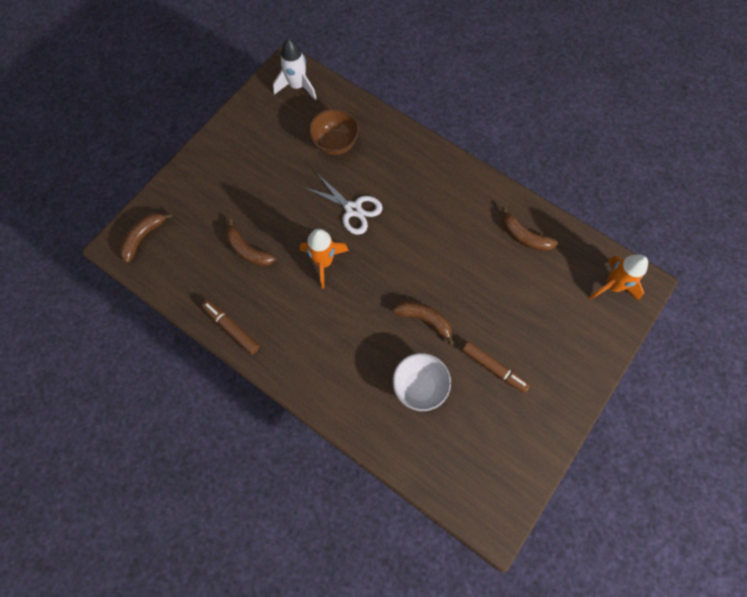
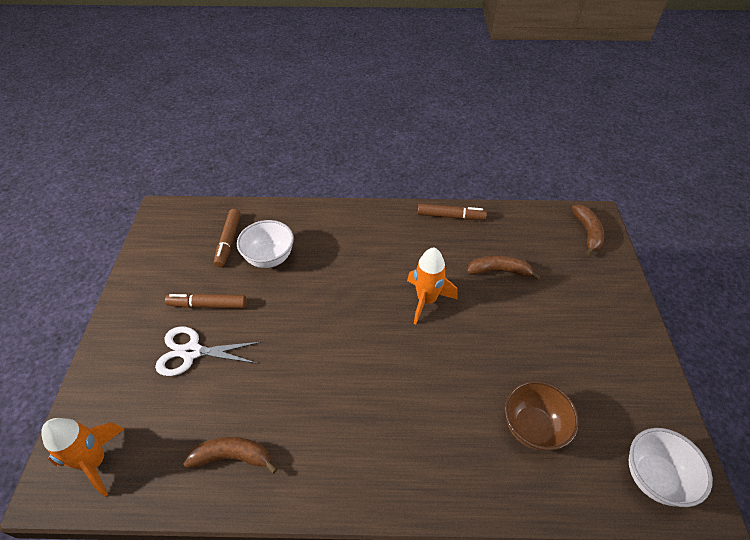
camera: 145 degrees right, 20 degrees down
(297, 86) = (654, 477): white rocket -> white bowl
(353, 209) = (444, 364): white scissors -> white scissors (191, 352)
(424, 319) = (297, 307): brown banana -> none
(446, 433) = (228, 241): none -> brown marker

